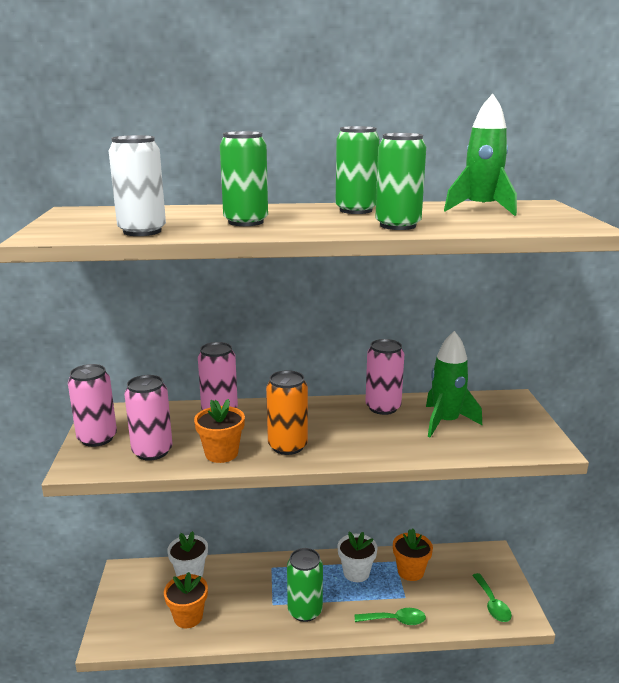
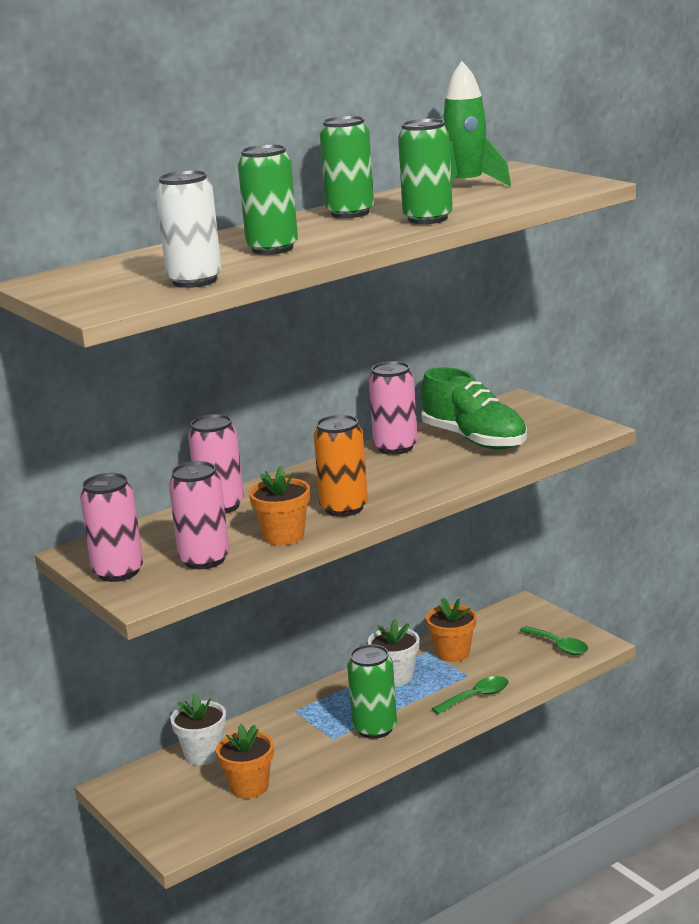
camera: 30 degrees left, 0 degrees up
(445, 422) = (474, 439): green rocket -> green shoe

